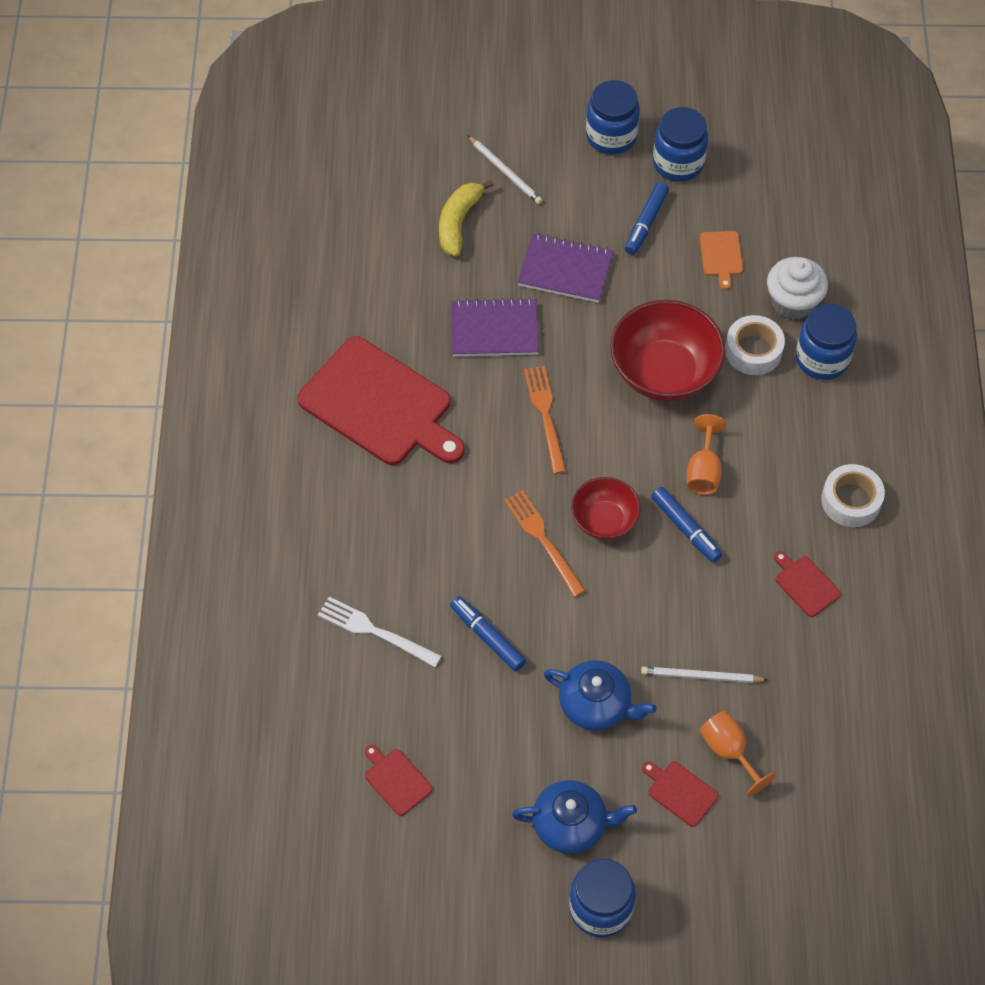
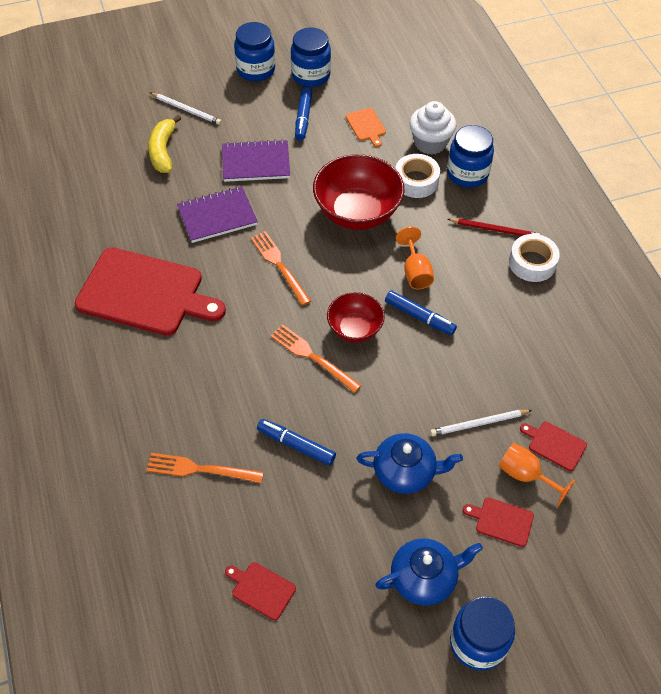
camera: 20 degrees left, 5 degrees down
(375, 631) = (200, 469): white fork -> orange fork
(805, 584) = (526, 331): red cutting board -> red cutting board (555, 445)
(824, 444) = (495, 230): none -> red pencil

